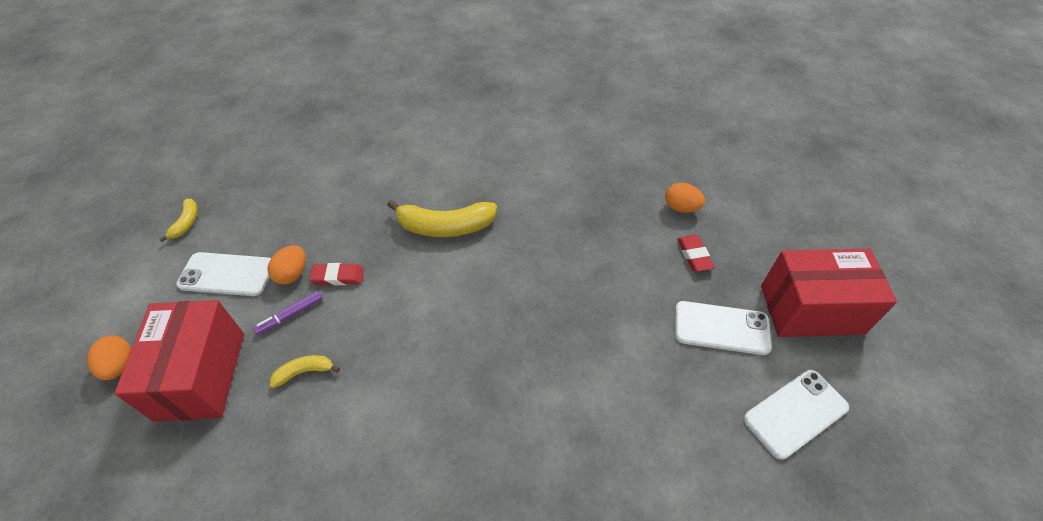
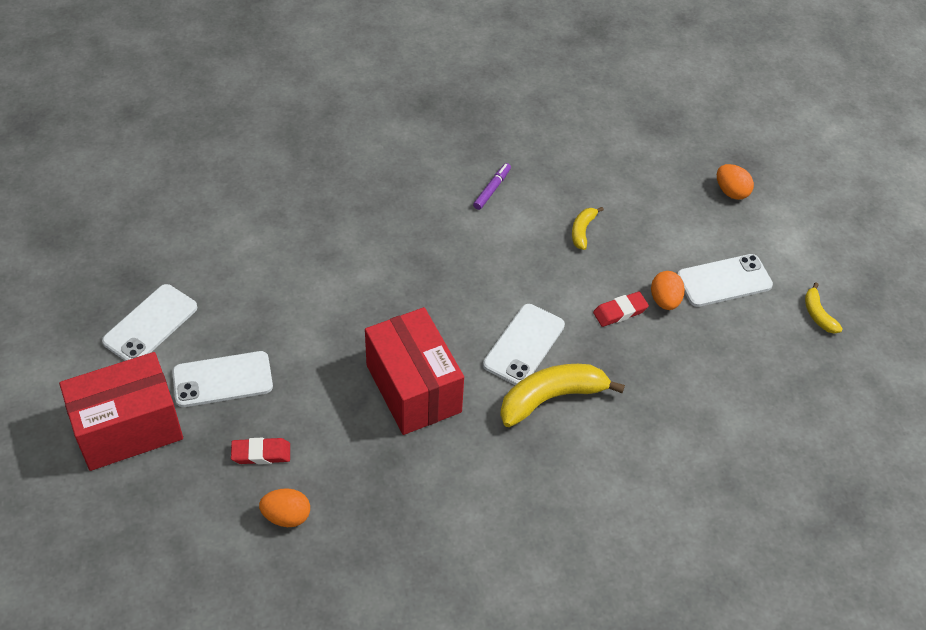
camera: 155 degrees right, 0 degrees up
(200, 375) = (662, 205): red box -> red box (413, 388)
(290, 315) = (633, 266): purple marker -> purple marker (492, 189)
(304, 372) = (582, 231): yellow banana -> yellow banana turned 150 degrees clockwise
(439, 274) = (524, 345): none -> white phone
(694, 255) = (261, 453): red eraser -> red eraser turned 60 degrees counterclockwise

